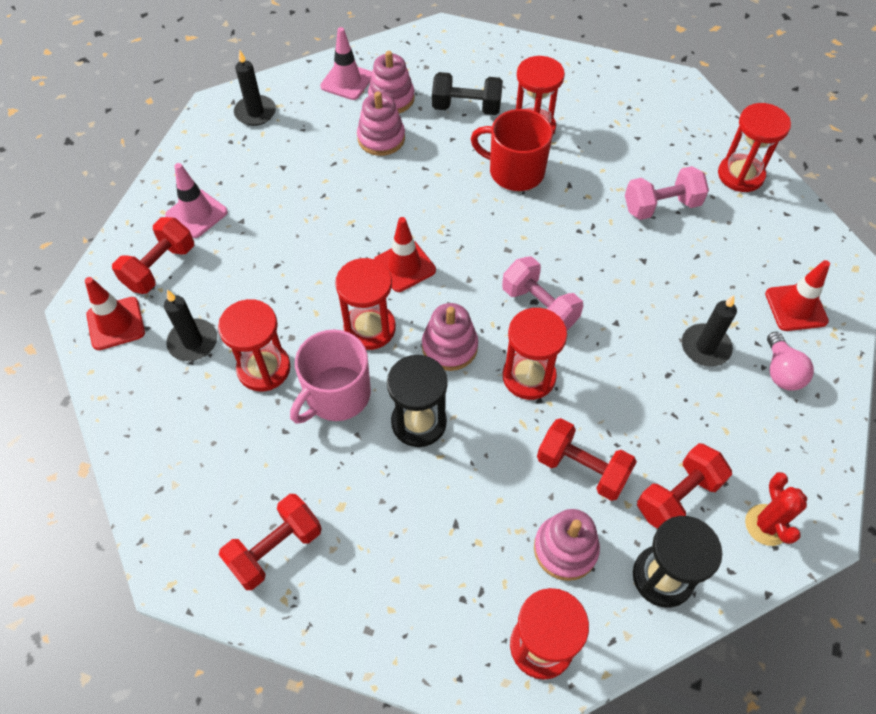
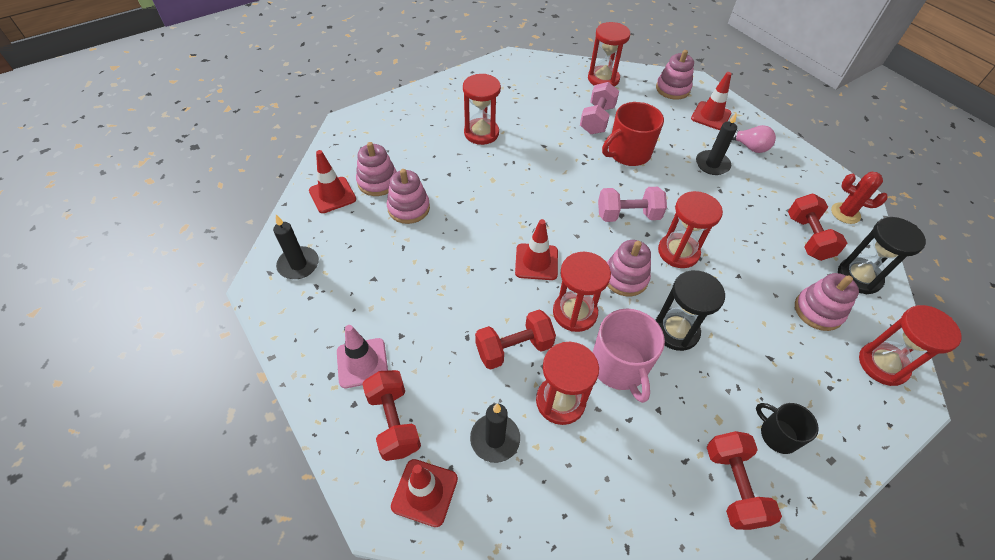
camera: 55 degrees left, 5 degrees down
(347, 81) = (332, 195): pink traffic cone -> red traffic cone
(362, 567) = (777, 435): none -> black mug
(466, 107) = (429, 151): black dumbbell -> none
(514, 171) = (508, 162): red mug -> red mug (628, 153)
(582, 468) = (763, 268): red dumbbell -> red dumbbell (514, 348)
(803, 247) = (672, 89): none -> pink stacking toy

